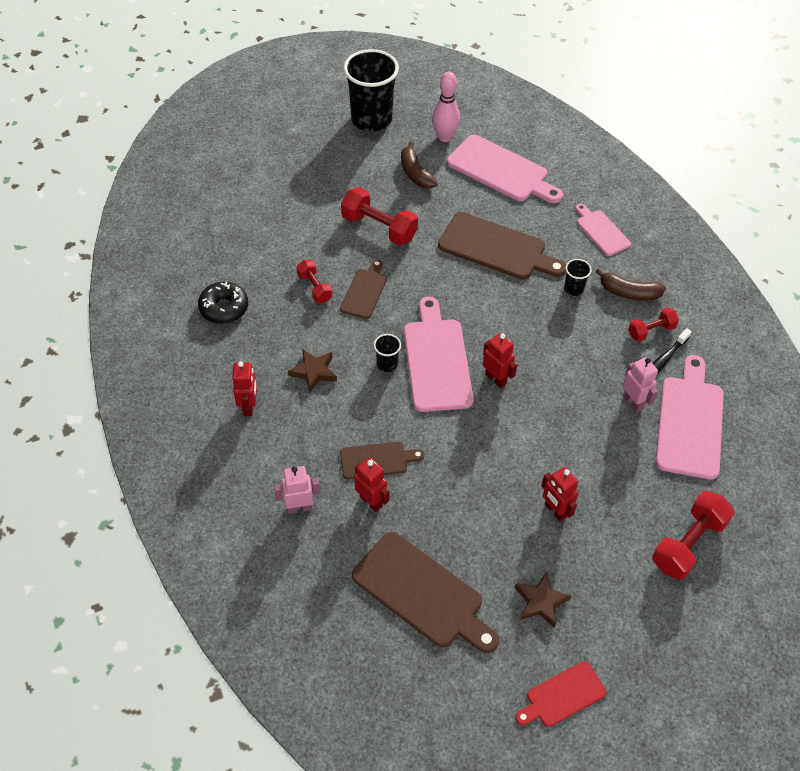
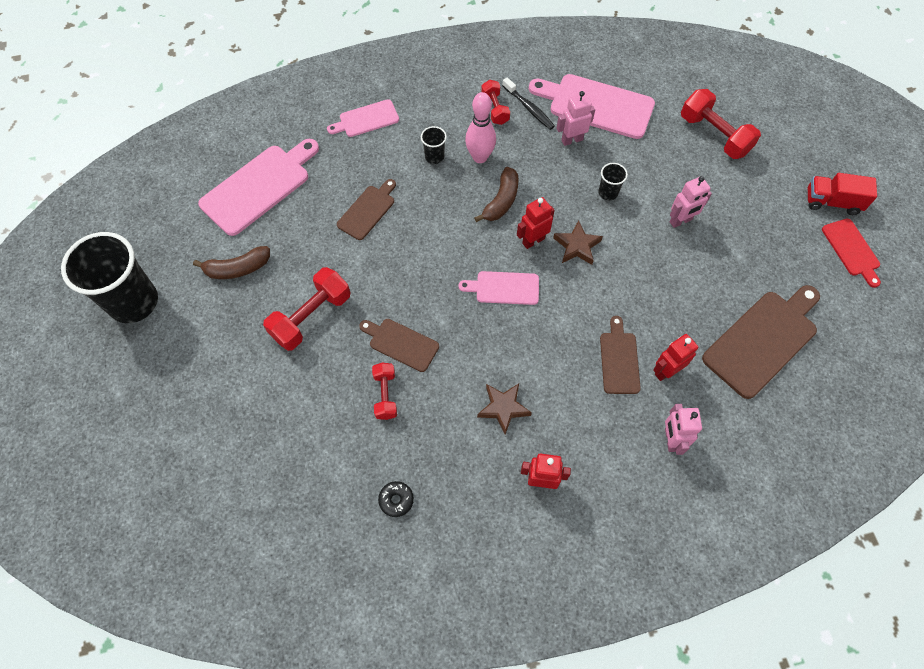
camera: 80 degrees left, 10 degrees up
(224, 308) = (396, 500): black donut -> black donut, size x0.59
(314, 288) = (385, 395): red dumbbell -> red dumbbell turned 75 degrees counterclockwise
(387, 364) = (502, 334): black cup -> black cup (608, 192)
(437, 360) = (504, 288): pink cutting board -> pink cutting board, size x0.57
(444, 137) = (190, 231): pink bowling pin -> pink bowling pin (480, 157)
(496, 248) = (368, 210): brown cutting board -> brown cutting board, size x0.57
(540, 602) = (769, 249): brown star -> brown star (577, 246)
(555, 511) = (680, 221): red robot -> pink robot
(627, 676) = (832, 202): none -> red truck
(629, 292) = (447, 115): brown banana -> brown banana (501, 201)

